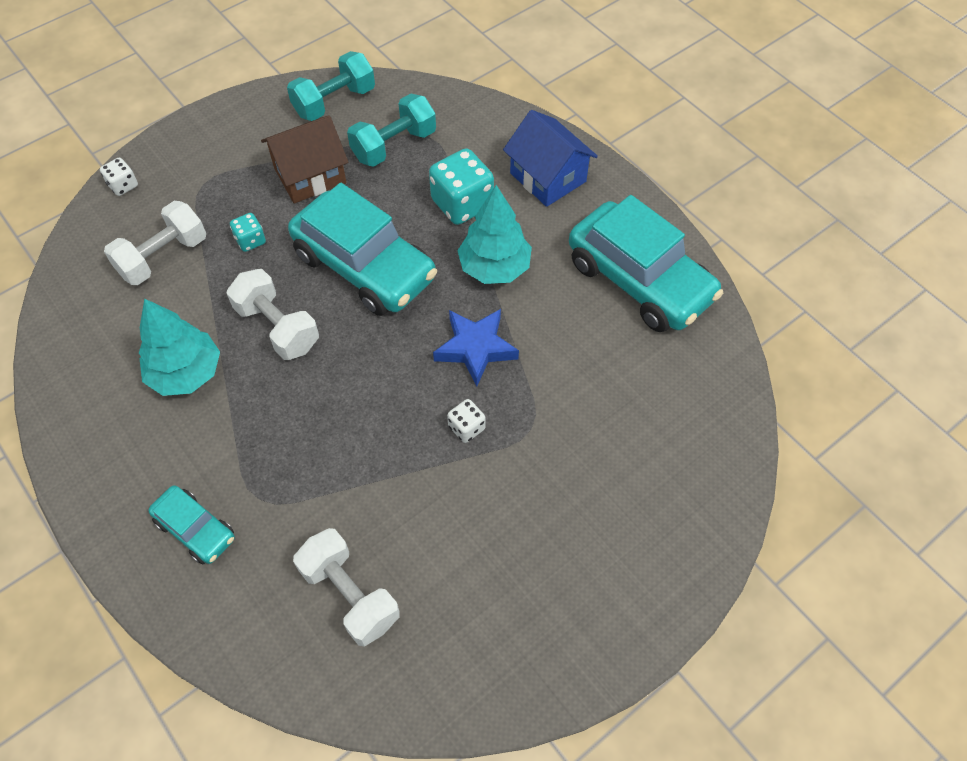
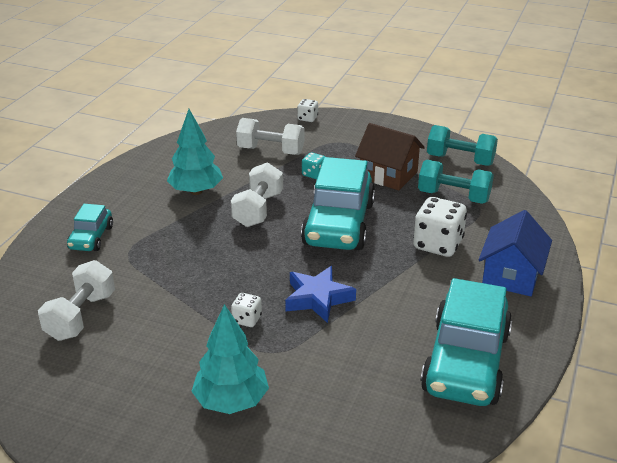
camera: 60 degrees right, 25 degrees down
(462, 204) = (438, 244): turquoise dice -> white dice
(494, 267) = (397, 280): turquoise tree -> turquoise tree (231, 401)

